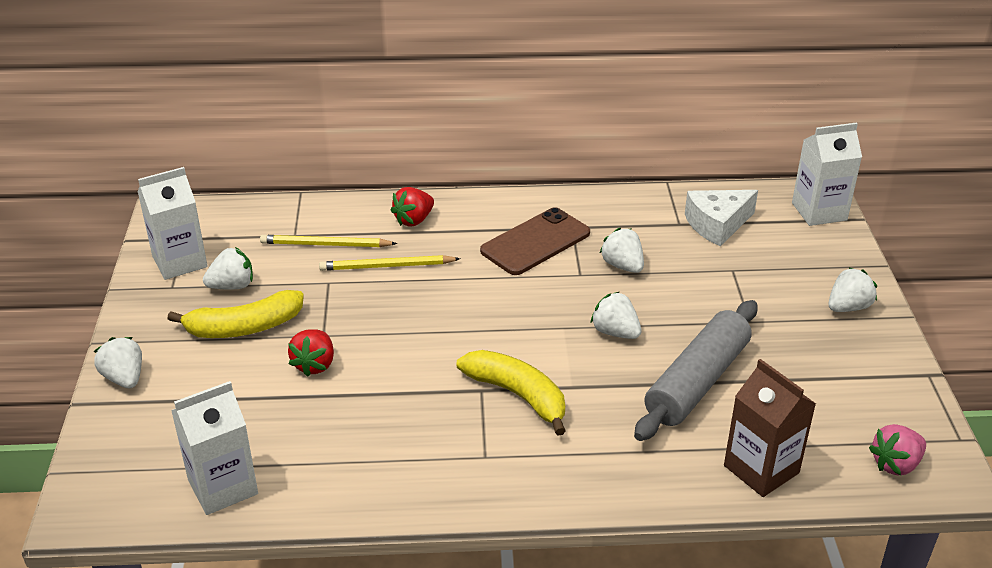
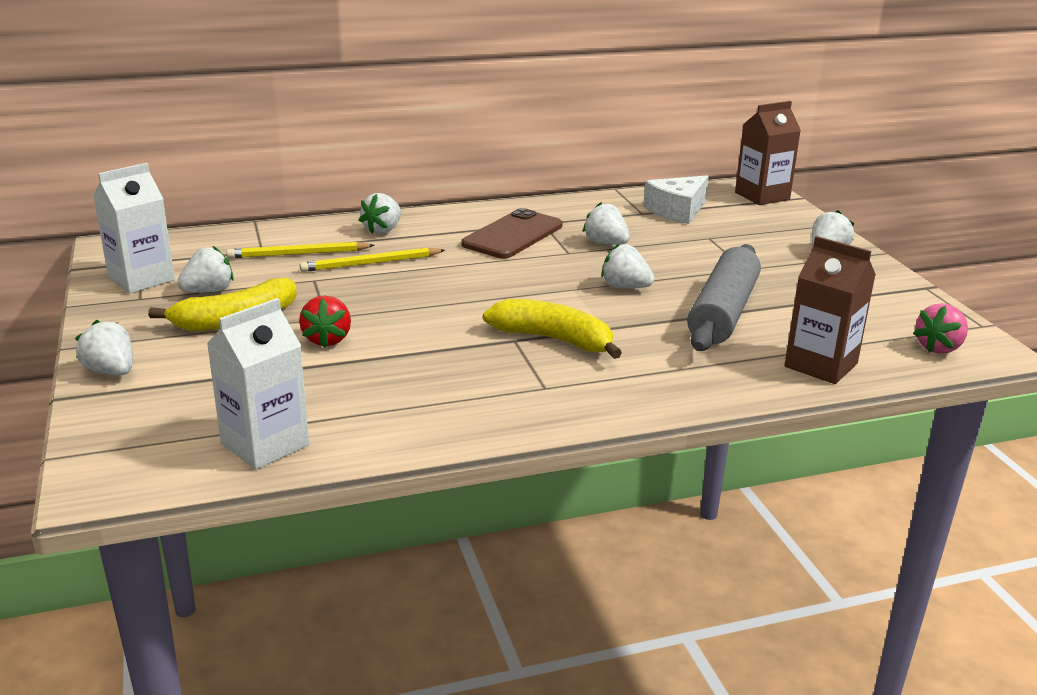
camera: 15 degrees left, 10 degrees down
(414, 220) = (383, 230): red strawberry -> white strawberry
(819, 211) = (762, 196): white carton -> brown carton

